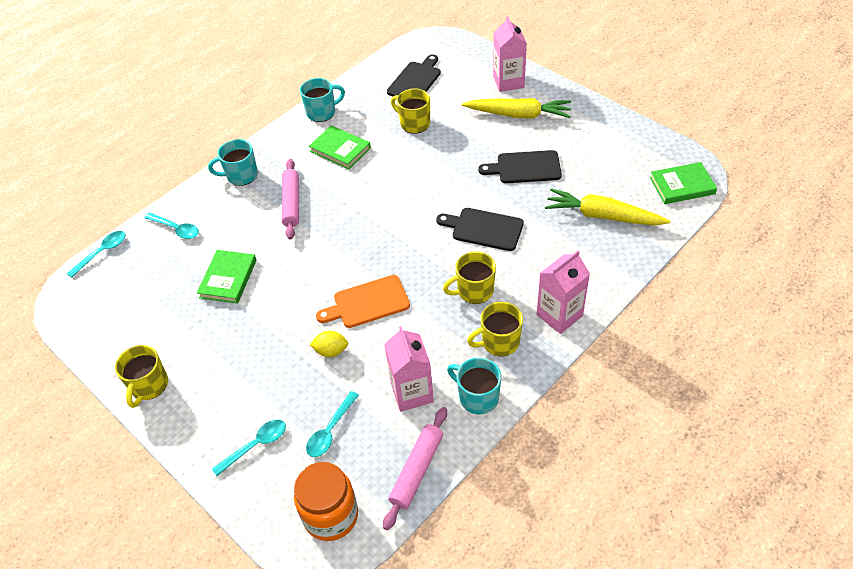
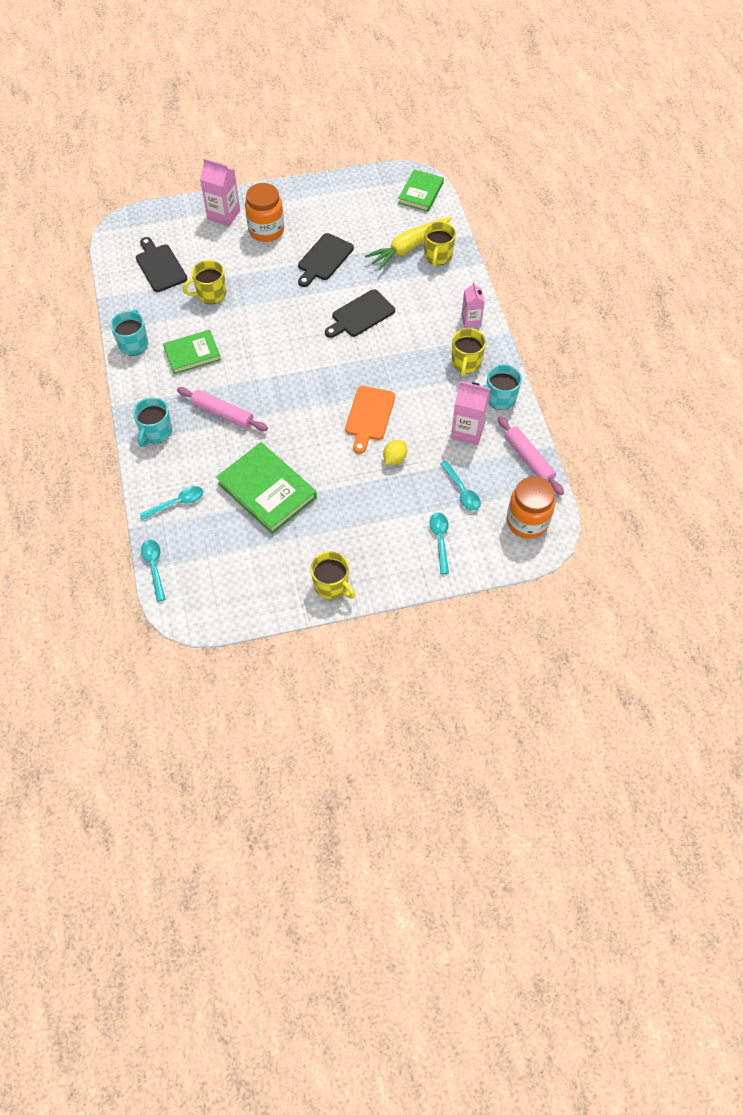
camera: 60 degrees left, 10 degrees up
(228, 278) = (267, 490): green book -> green book, size x1.56
(474, 291) = (412, 352): yellow mug -> yellow mug (438, 256)
(519, 115) = (266, 230): yellow carrot -> orange jar
(559, 315) = (471, 320): pink carton -> pink carton, size x0.65

